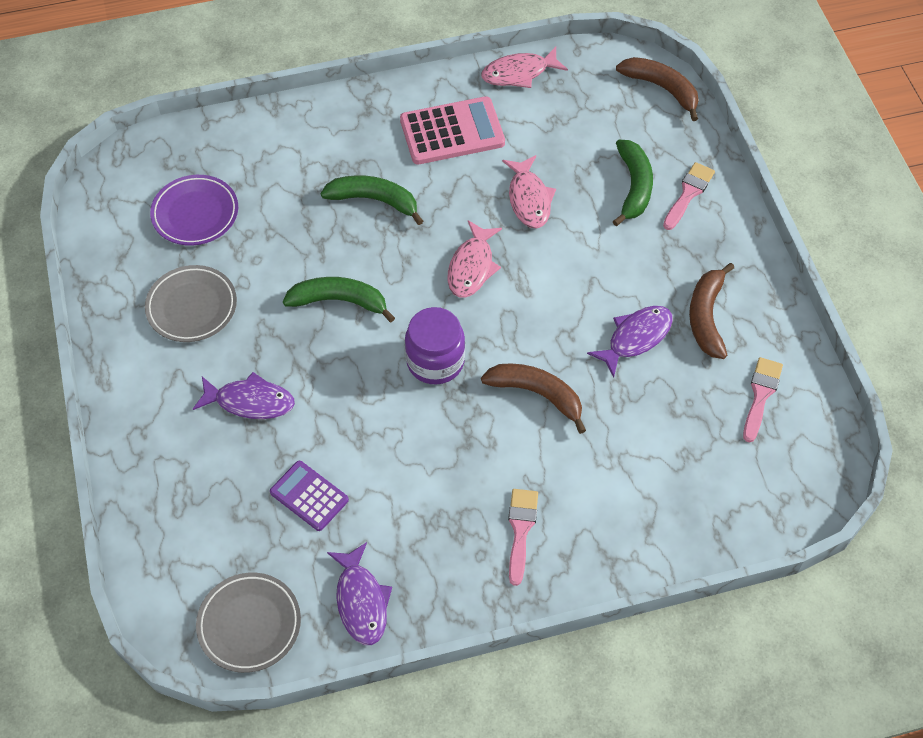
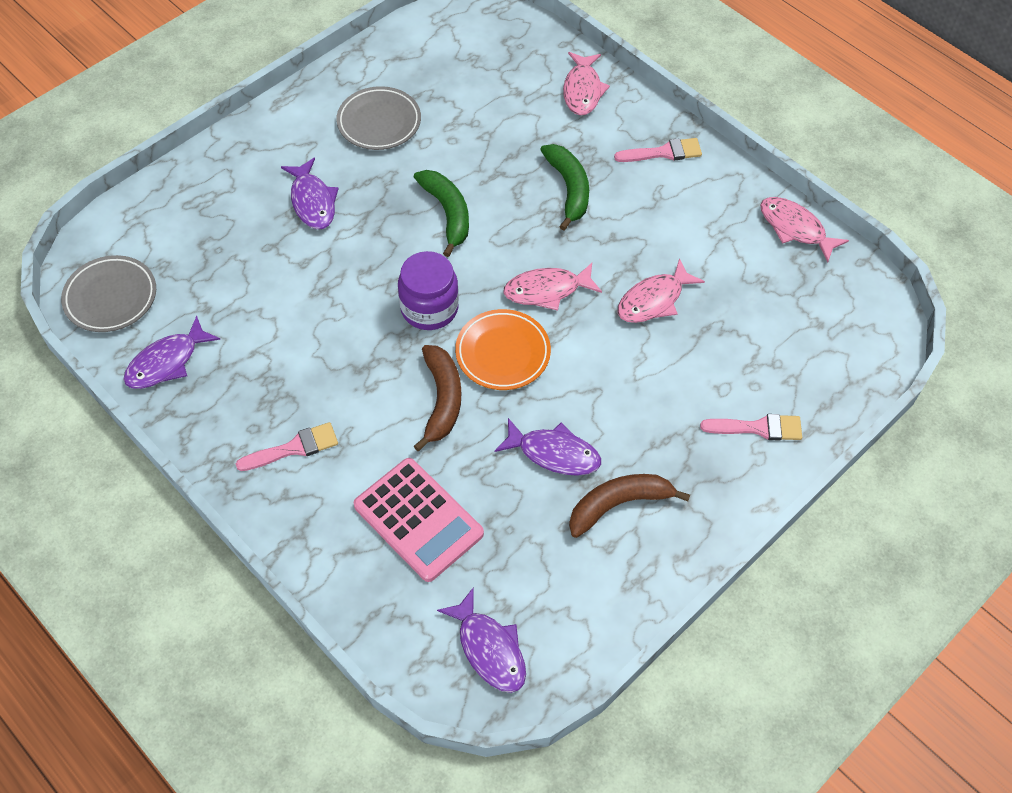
camera: 60 degrees right, 0 degrees up
(195, 213) = (470, 81): purple plate -> none
(271, 138) = (582, 90): none -> pink fish
(309, 496) = (246, 281): purple calculator -> none
(452, 132) = (686, 209): pink calculator -> pink calculator (418, 520)
(516, 328) = (502, 353): none -> orange plate
(634, 187) = (731, 378): green banana -> none
(662, 88) = (873, 351): brown banana -> none
(760, 395) = (556, 590): pink brush -> pink brush (663, 152)
(788, 465) = (489, 648): none -> purple fish

